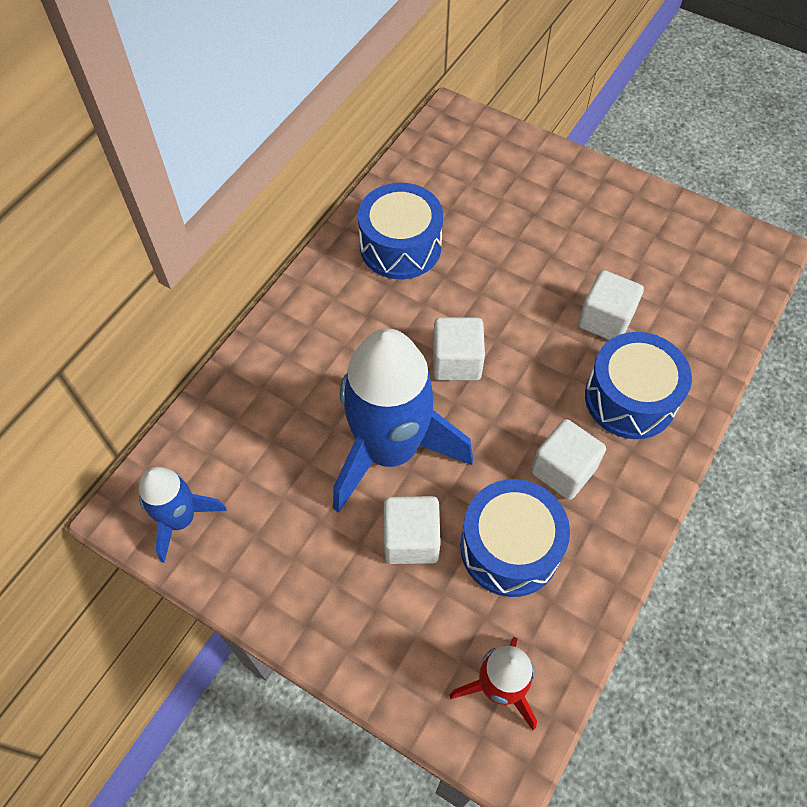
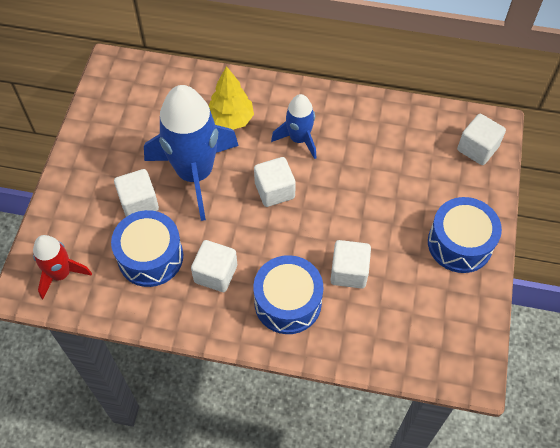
camera: 70 degrees right, 0 degrees up
(180, 519) = (115, 89): blue rocket -> blue rocket (299, 139)
(317, 378) = (231, 120): none -> yellow tree
(400, 246) = (355, 131): blue drum -> blue drum (460, 243)
(477, 141) = (477, 148): none -> white cube

